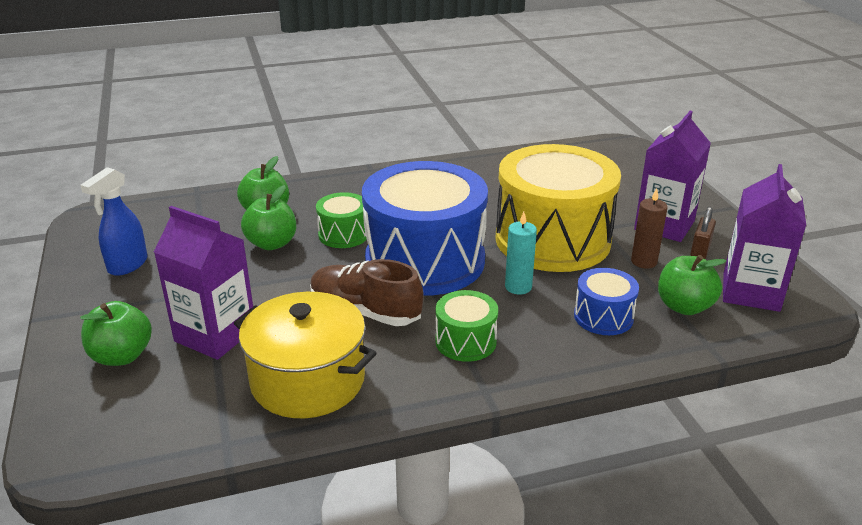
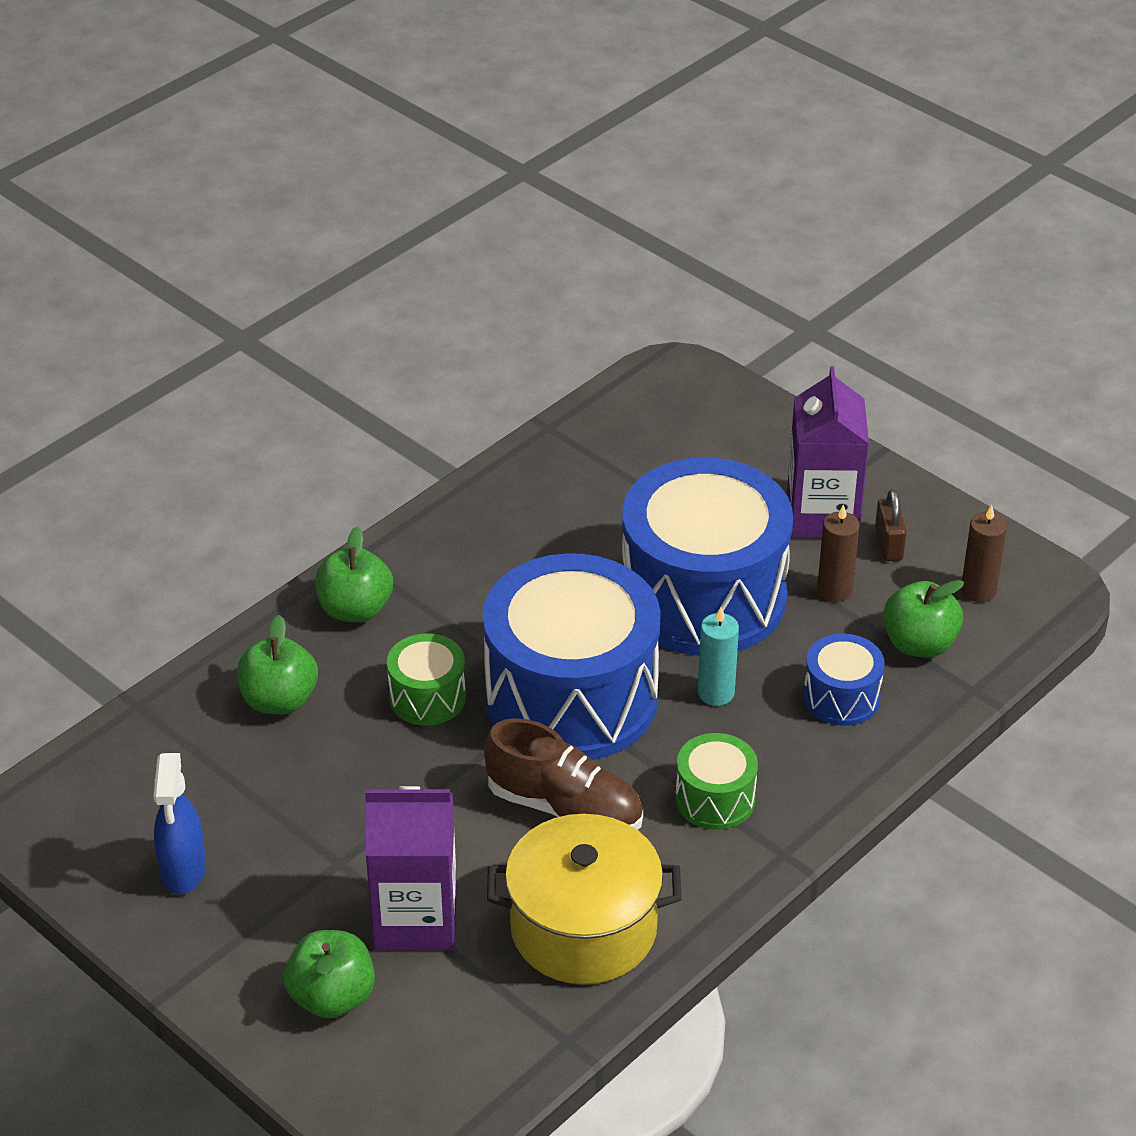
camera: 30 degrees left, 10 degrees up
(272, 243) = (344, 753): green apple -> green apple (355, 609)
(365, 311) = (565, 808): brown shoe -> brown shoe turned 150 degrees counterclockwise
(552, 240) = (703, 597): yellow drum -> blue drum
(751, 292) = (978, 590): purple carton -> brown candle

